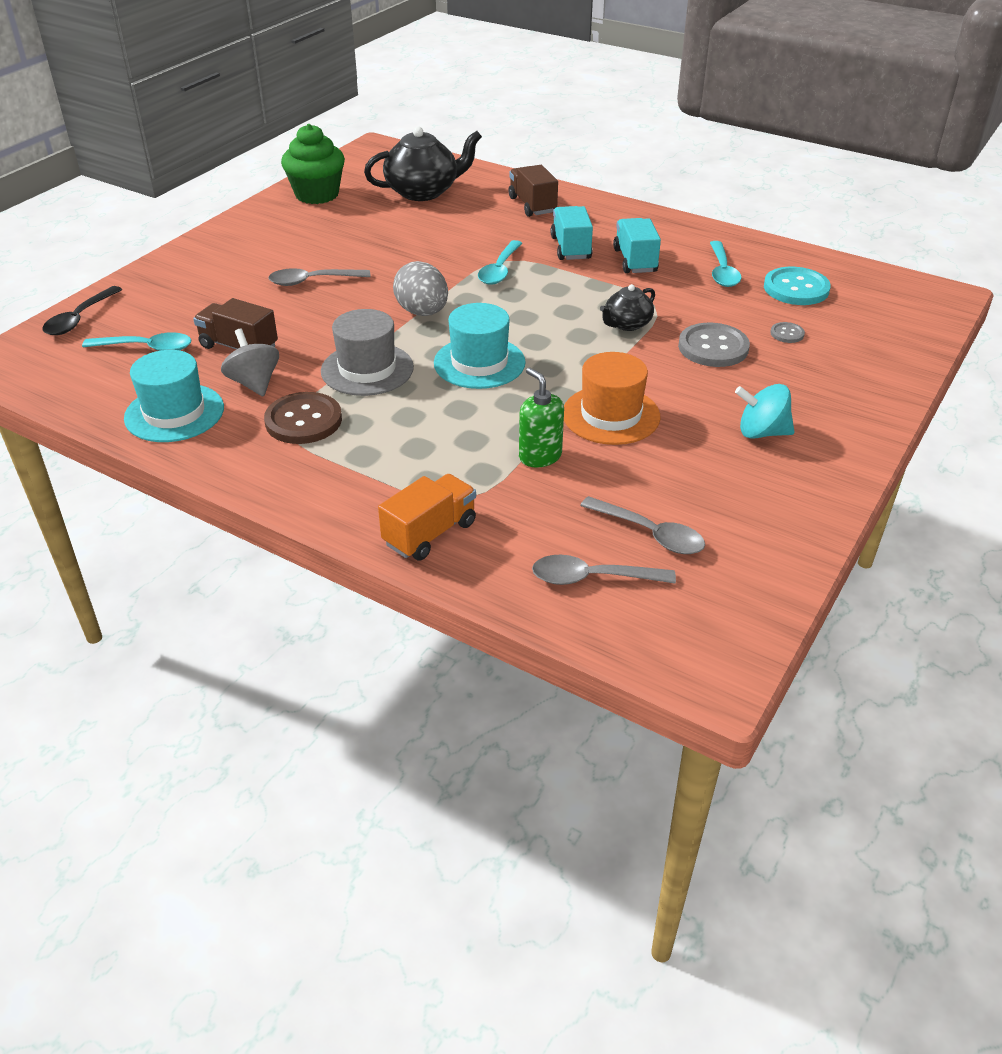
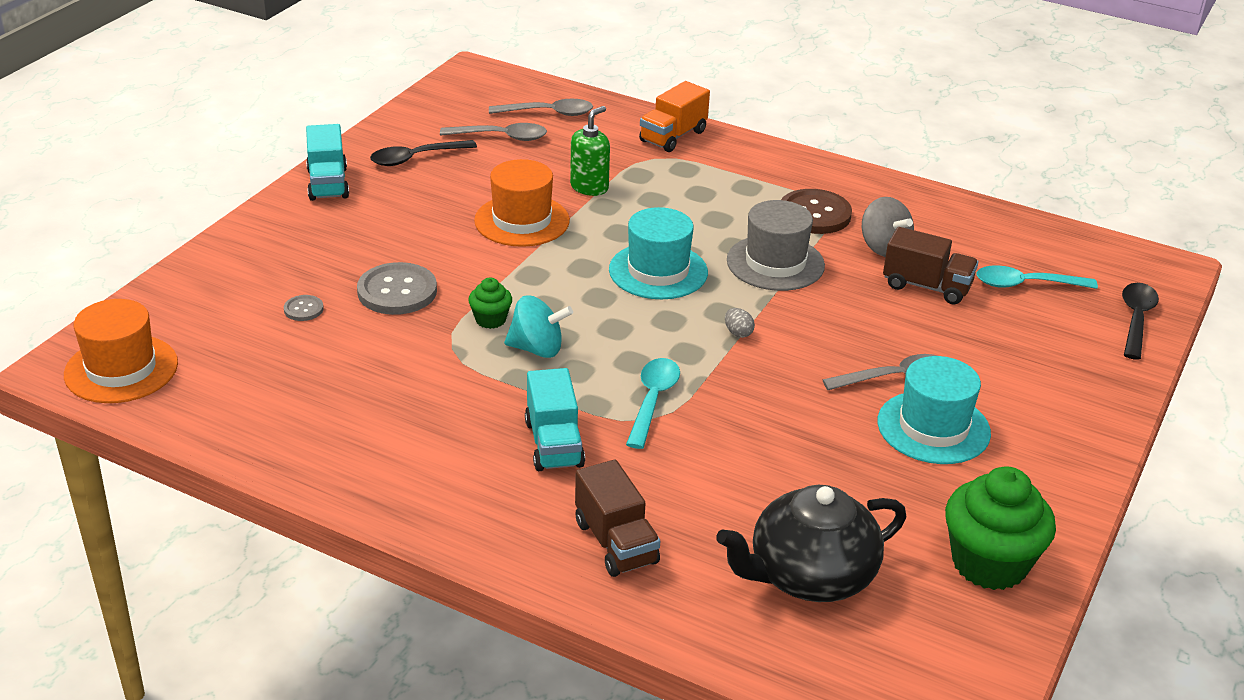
camera: 175 degrees right, 5 degrees down
(174, 413) = (940, 220): turquoise hat -> turquoise hat (933, 427)
(422, 312) = (738, 333): grey egg -> grey egg, size x0.43
(540, 456) = (589, 187): green soap dispenser -> green soap dispenser turned 105 degrees counterclockwise
(627, 324) = (490, 319): black teapot -> green cupcake
(635, 261) = (463, 420): turquoise truck -> turquoise truck (328, 184)
(650, 533) = (501, 137): grey spoon -> grey spoon turned 150 degrees clockwise
(722, 271) = (345, 402): turquoise spoon -> none
(746, 499) = (416, 158): none -> black spoon
(761, 432) = (381, 207): turquoise spinning top -> turquoise spinning top (537, 349)
(796, 288) = (257, 375): turquoise button -> none
(901, 293) = (121, 369): none -> orange hat

